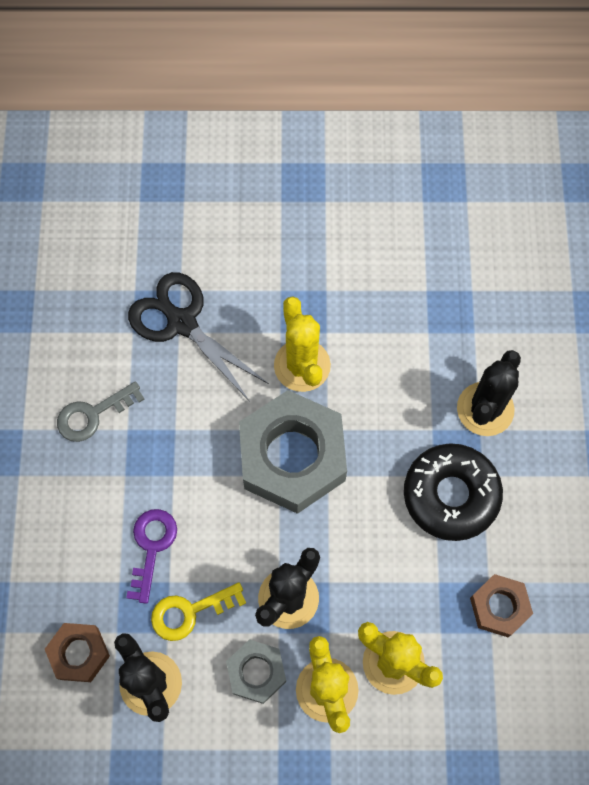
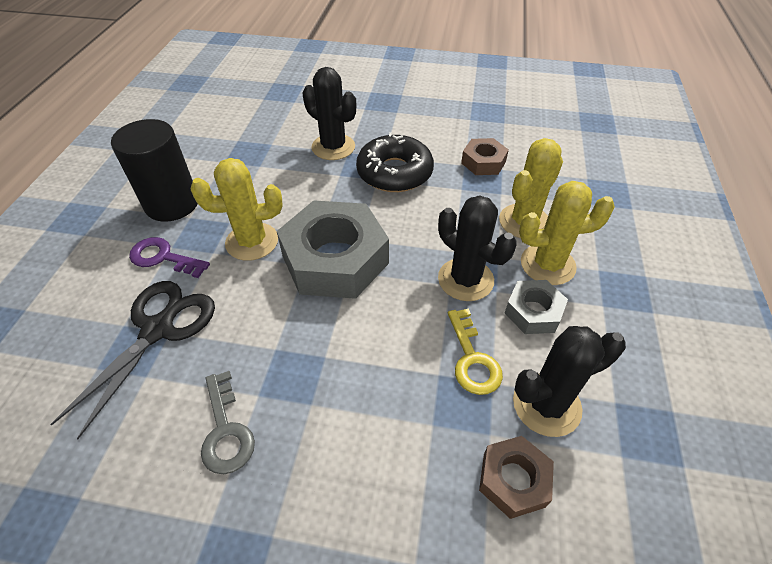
camera: 80 degrees left, 20 degrees down
(151, 547) = (398, 386): purple key -> purple key (163, 257)
(181, 322) = (159, 328): black scissors -> black scissors turned 150 degrees clockwise
(342, 264) = (172, 204): none -> black cylinder

